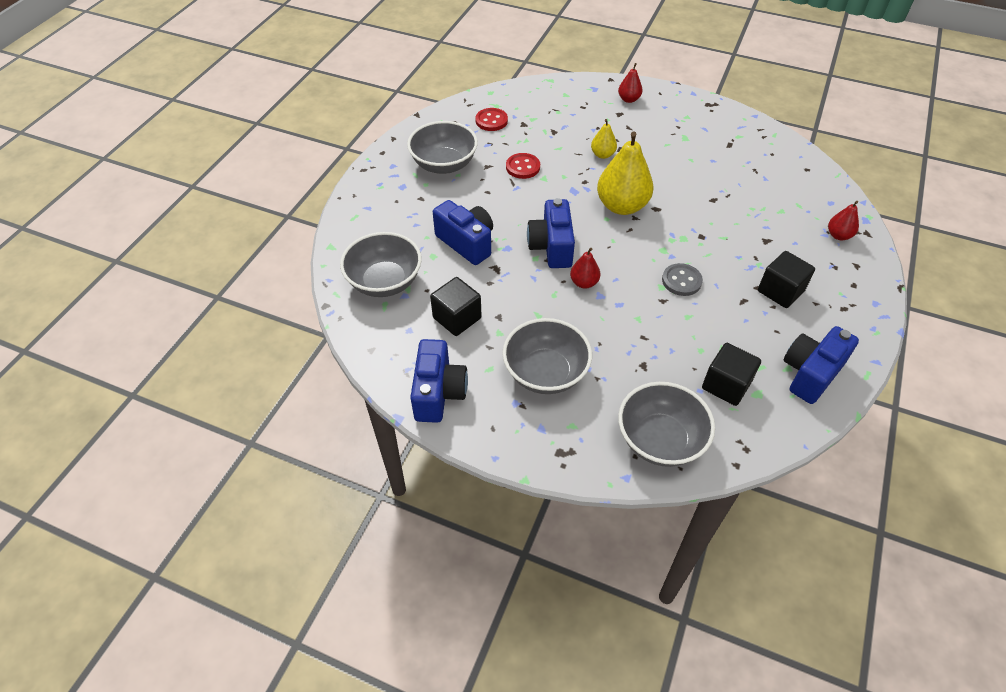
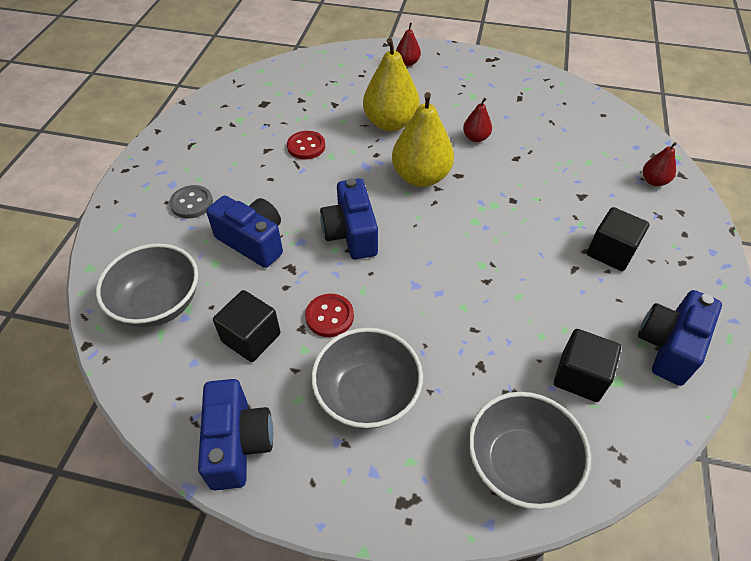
camera: 10 degrees left, 0 degrees up
(444, 164) = (217, 154): grey bowl -> none
(491, 121) = (265, 100): red button -> red button (329, 316)
(584, 283) = (394, 272): red pear -> red pear (475, 138)
(602, 155) = (390, 123): yellow pear -> yellow pear, size x2.00
(681, 281) = (502, 254): grey button -> grey button (192, 203)

